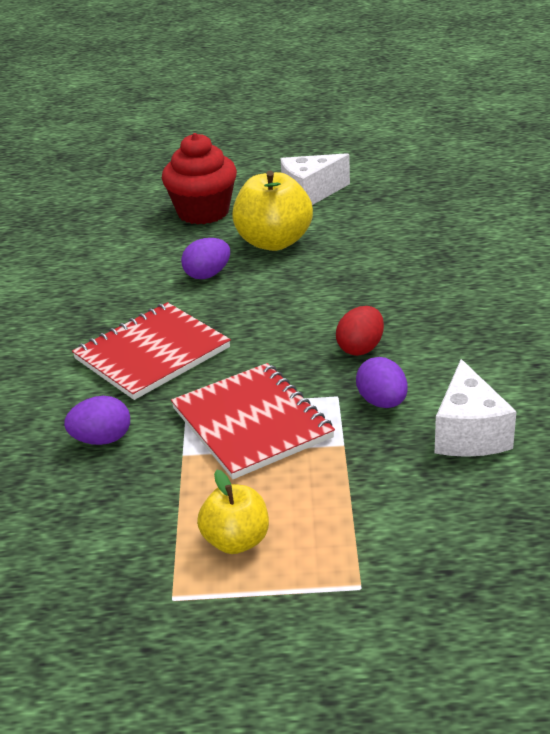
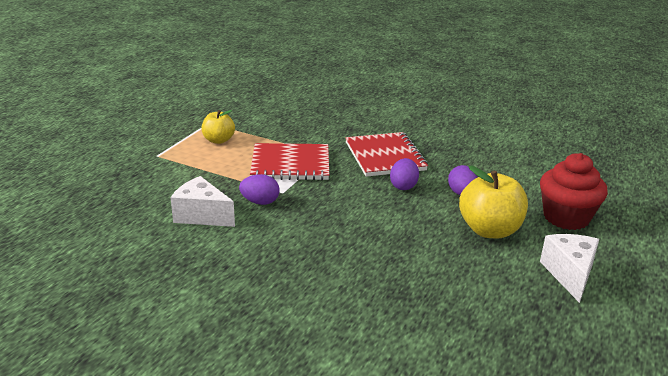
camera: 115 degrees right, 5 degrees down
(102, 439) = (324, 130): purple egg -> purple egg (403, 186)
(360, 348) = (317, 214): red egg -> none

